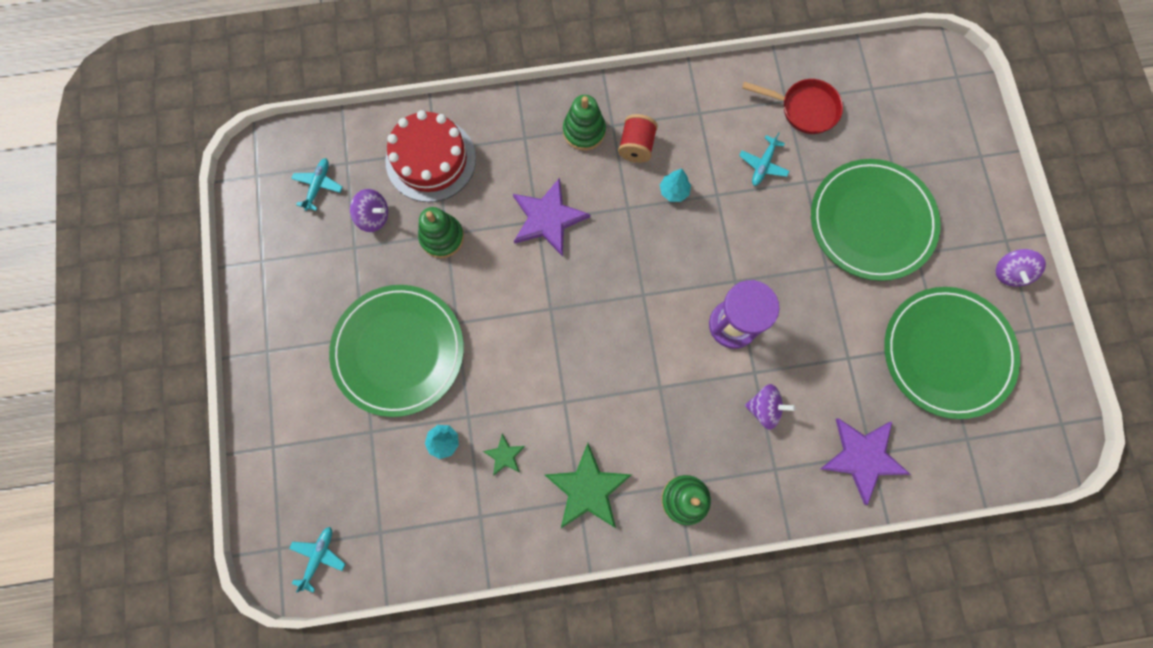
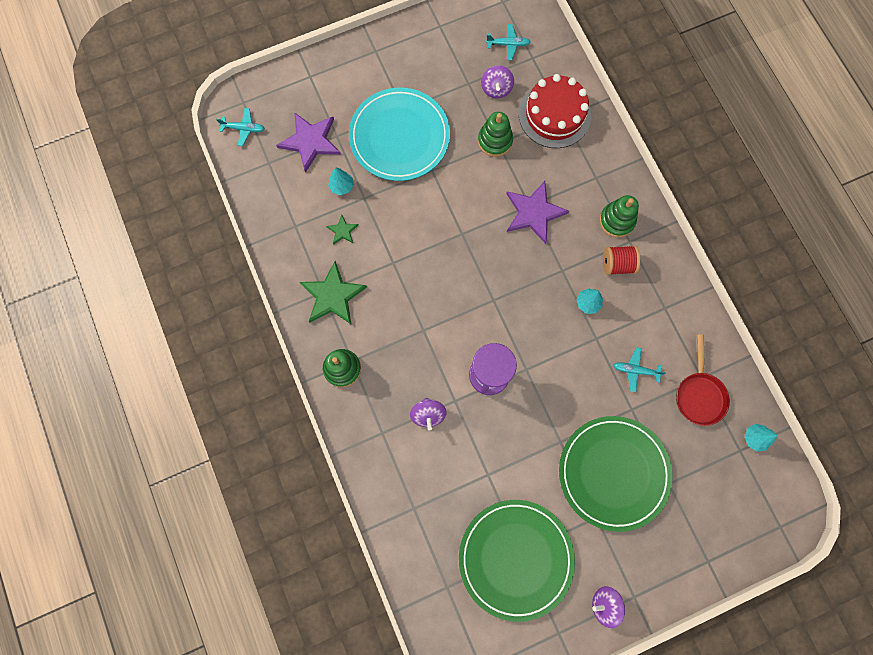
camera: 75 degrees right, 0 degrees up
(398, 351) = (399, 136): green plate -> turquoise plate
(861, 70) = (754, 438): none -> turquoise tree
(863, 457) = (409, 501): purple star -> purple star (310, 141)

